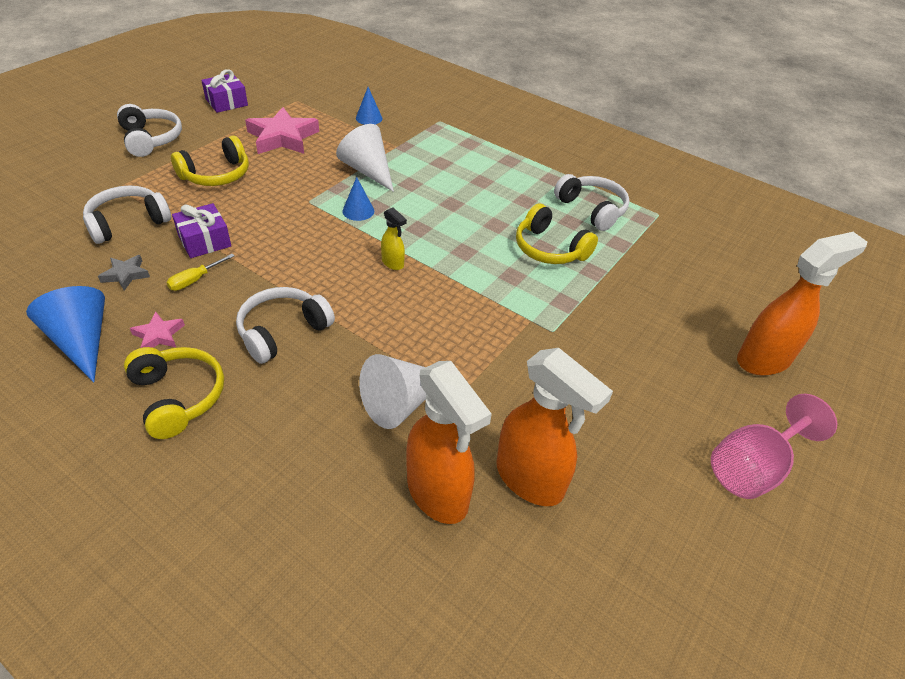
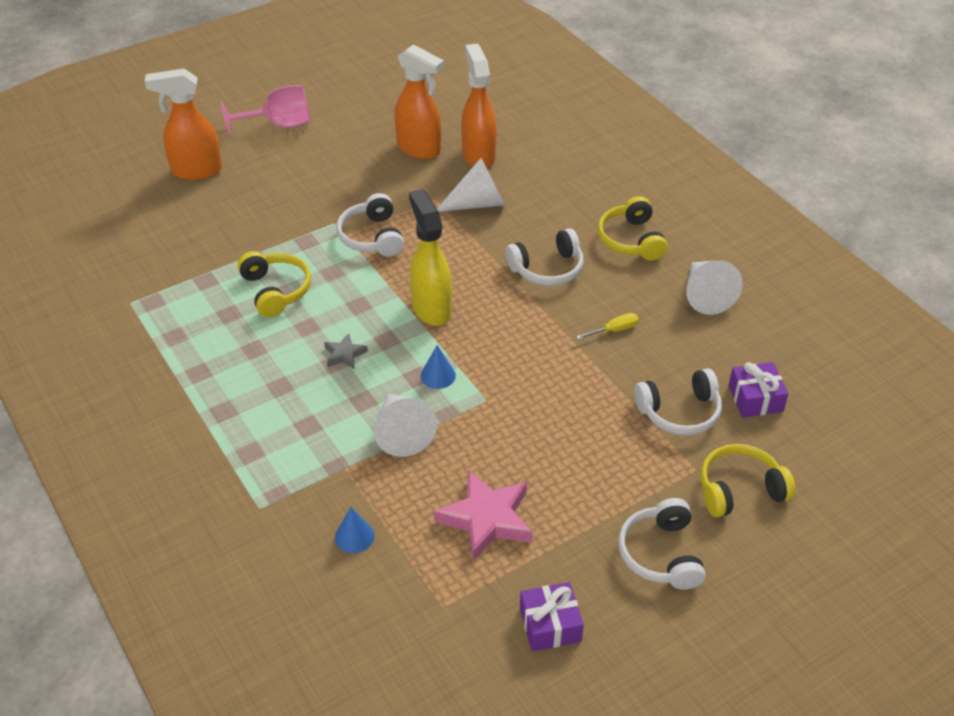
camera: 155 degrees left, 0 degrees up
(82, 341) = (705, 295): blue cone -> white cone
(126, 275) = (676, 349): grey star -> grey star (344, 354)
(159, 335) = (645, 287): pink star -> none
(204, 241) = (602, 372): purple gift -> purple gift (755, 398)
(216, 175) = (581, 465): yellow headphones -> yellow headphones (740, 490)
(393, 263) = (431, 308): yellow spray bottle -> yellow spray bottle, size x2.11
(530, 480) = (419, 149): orange spray bottle -> orange spray bottle turned 150 degrees clockwise
(592, 209) = (193, 323): white headphones -> white headphones (372, 237)

